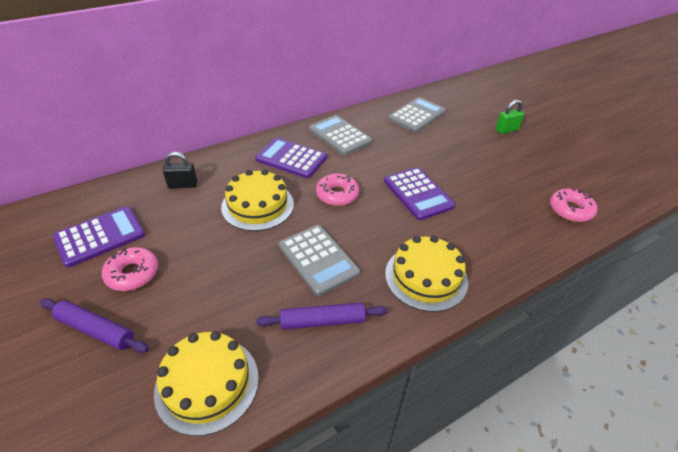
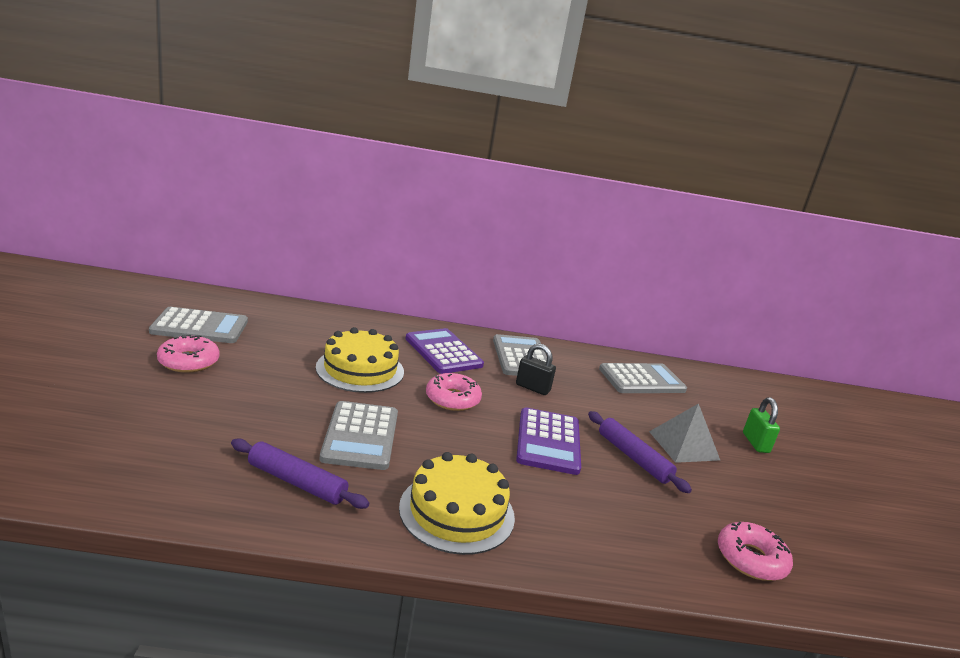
camera: 30 degrees right, 20 degrees down
(96, 329) = (111, 381): purple rolling pin -> purple rolling pin (633, 457)
(100, 236) = (200, 327): purple calculator -> grey calculator
(183, 185) = (314, 325): black padlock -> black padlock (532, 388)
(207, 383) = (136, 464): yellow cake -> none
(479, 153) = (683, 445): none -> grey pyramid
(506, 130) = (755, 443): green padlock -> green padlock turned 75 degrees clockwise

